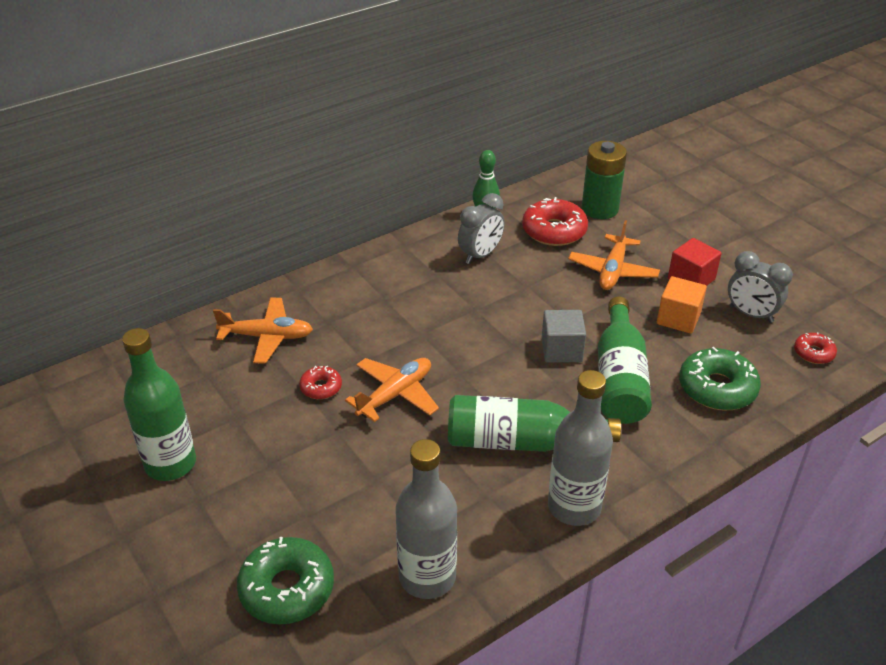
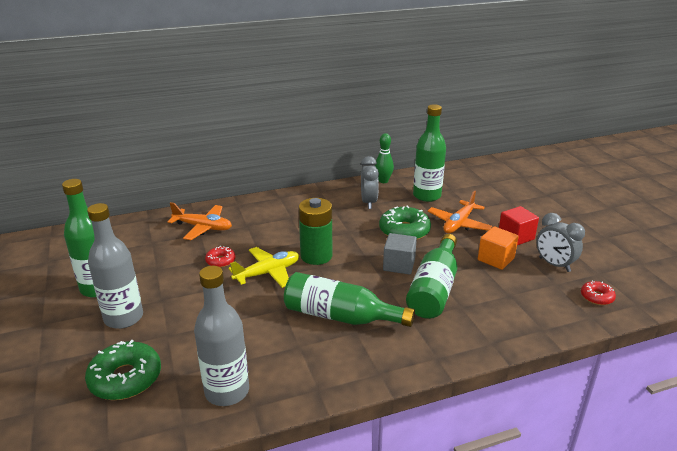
camera: 15 degrees right, 10 degrees down
(395, 395) = (267, 273): orange plane -> yellow plane
(480, 255) = (368, 202): grey clock -> grey clock turned 60 degrees counterclockwise
(554, 231) = (427, 196): red donut -> green bottle
(574, 507) = (360, 366): grey bottle -> grey bottle (124, 318)
(600, 209) = (465, 187): green battery -> green battery (316, 256)
(717, 388) = (508, 307): green donut -> green donut (404, 231)

